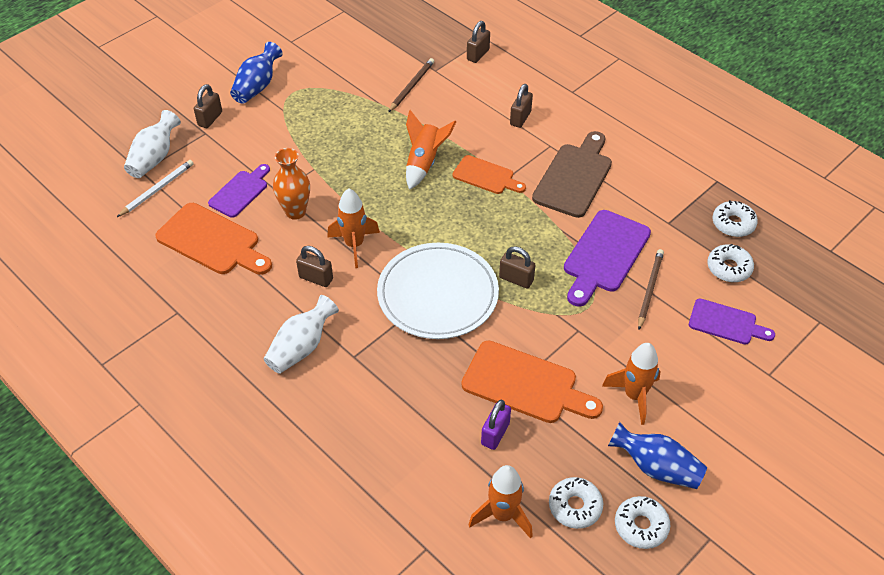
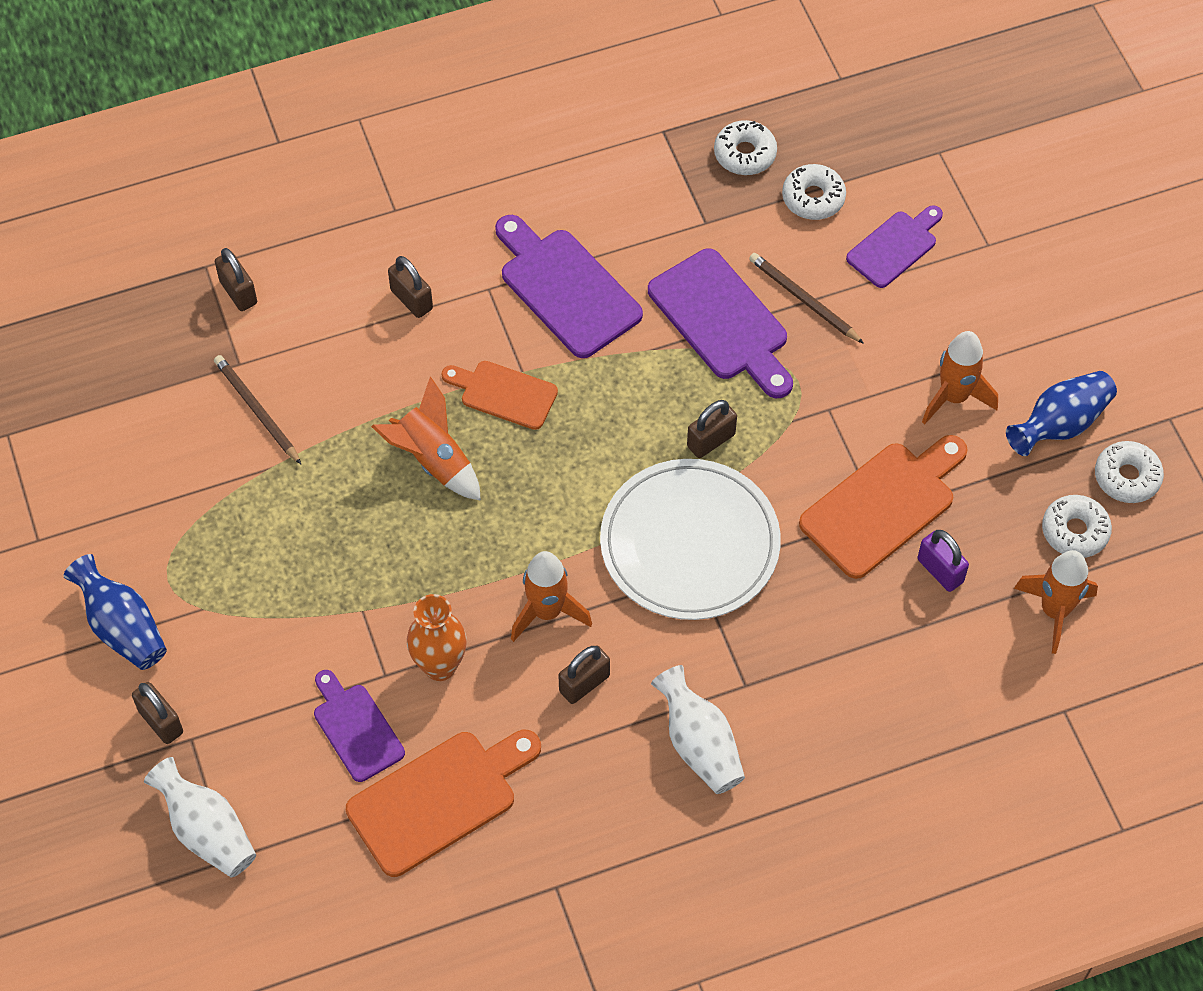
camera: 65 degrees left, 10 degrees up
(157, 189) = (283, 846): white pencil -> none
(486, 176) = (504, 394): orange cutting board -> orange cutting board turned 120 degrees counterclockwise
(574, 177) = (566, 288): brown cutting board -> purple cutting board

